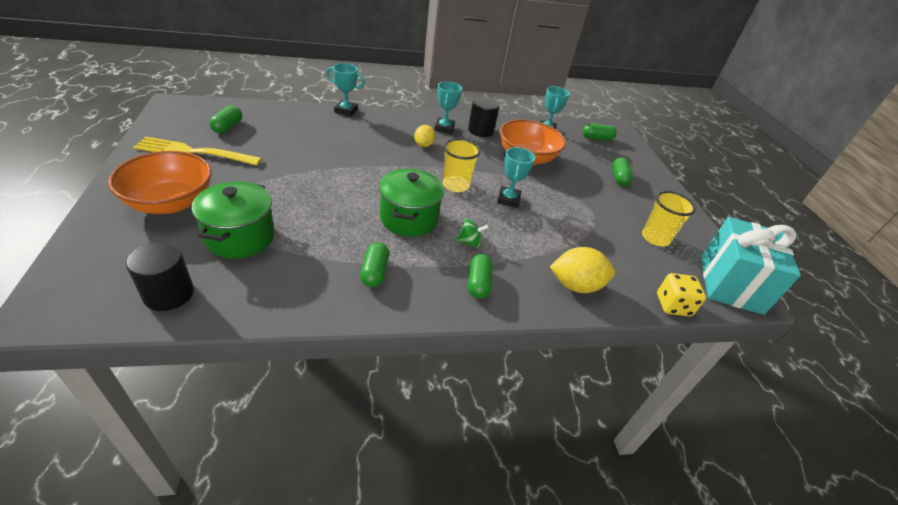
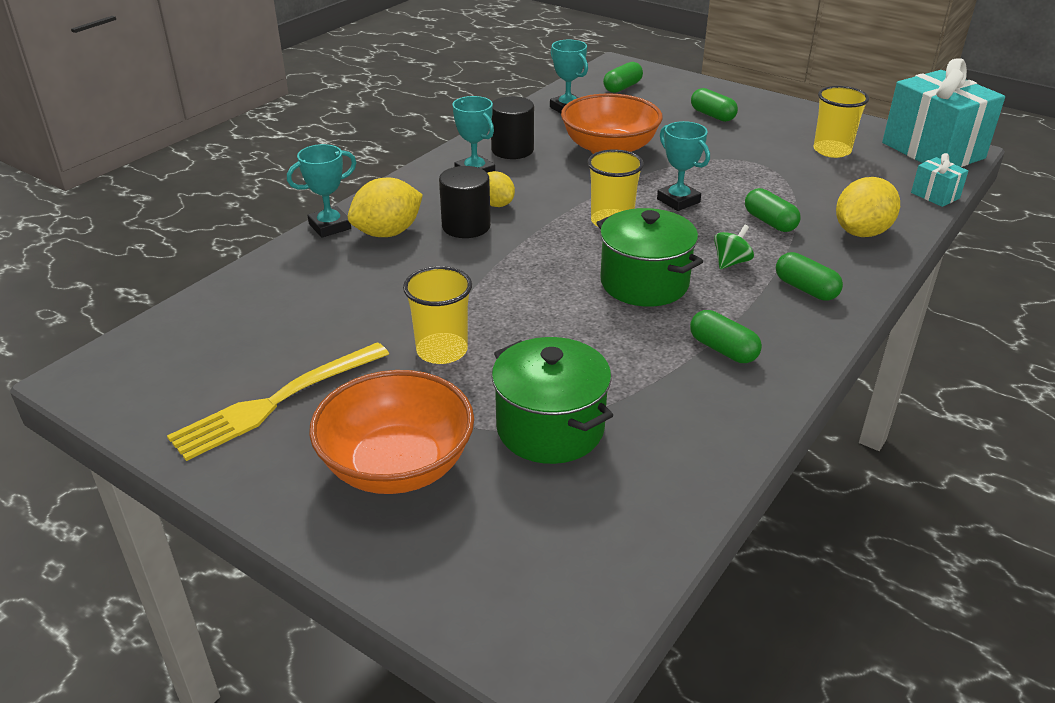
camera: 40 degrees left, 5 degrees down
(169, 294) = (617, 528): black cylinder -> black cylinder (466, 226)
(227, 127) = (238, 346): green capsule -> green capsule (770, 222)
(276, 179) = (442, 350): none -> yellow cup
(359, 126) = (388, 233): none -> yellow lemon
(673, 305) = (935, 195): yellow dice -> turquoise gift

